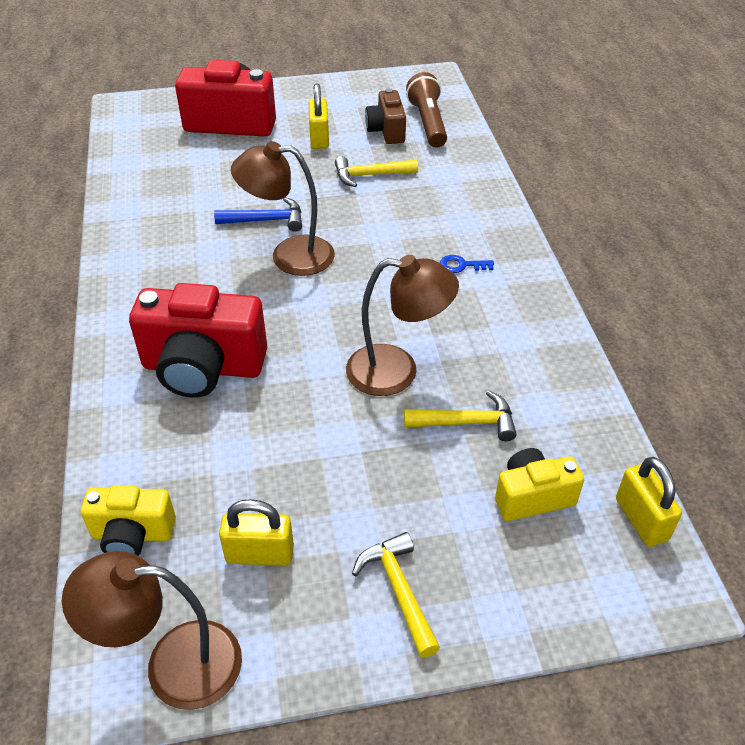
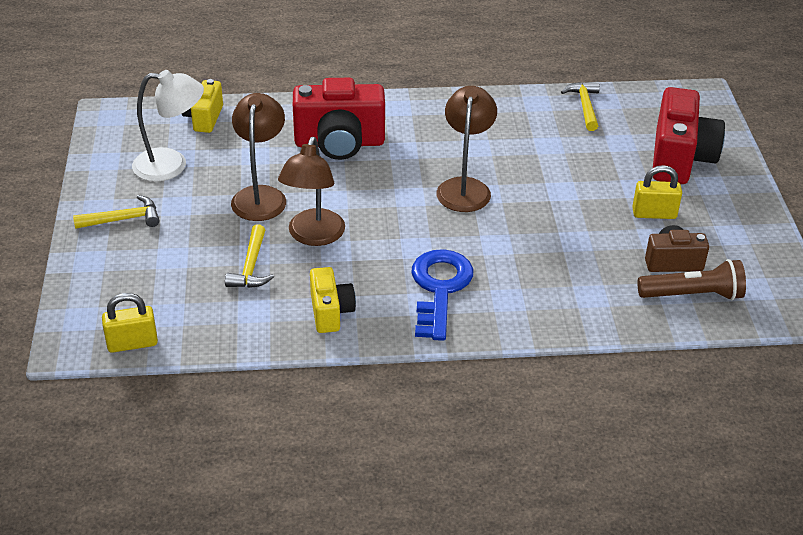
camera: 95 degrees right, 5 degrees down
(173, 665) = (112, 134): brown lamp -> brown lamp (260, 195)
(203, 367) = (339, 143): red camera -> red camera turned 105 degrees counterclockwise
(260, 554) = (171, 165): yellow padlock -> white lamp
(266, 220) = (515, 176): blue hammer -> none
(370, 175) = (587, 243): yellow hammer -> yellow hammer (584, 106)
(461, 265) = (439, 288): blue key -> blue key, size x2.47
(532, 497) = (172, 290): yellow camera -> yellow camera (330, 312)

